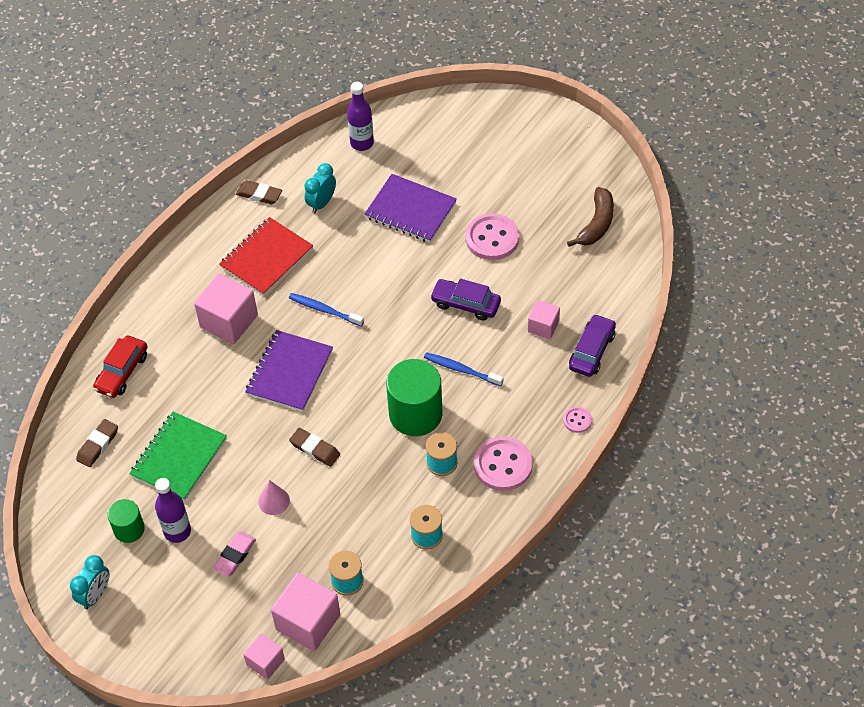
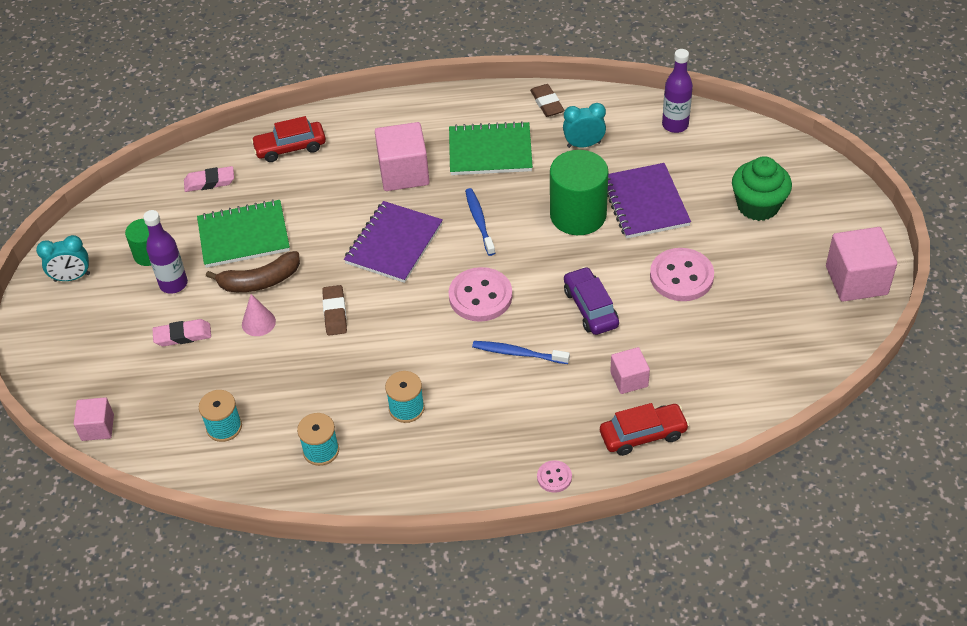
camera: 50 degrees right, 5 degrees down
(98, 445) = (209, 182): brown eraser -> pink eraser
(267, 258) = (490, 151): red notebook -> green notebook
(289, 372) = (394, 244): purple notebook -> purple notebook turned 45 degrees counterclockwise
(308, 622) = (160, 429): pink cube -> pink cube (856, 280)
(415, 414) = (438, 354): green cylinder -> green cylinder (578, 215)
(461, 369) = (518, 353): blue toothbrush -> blue toothbrush turned 60 degrees counterclockwise
(478, 156) = (758, 206): none -> green cupcake
(503, 465) = (448, 454): pink button -> pink button (480, 296)
(592, 351) = (643, 435): purple car -> red car
(596, 224) = (788, 339): brown banana -> brown banana (259, 281)

